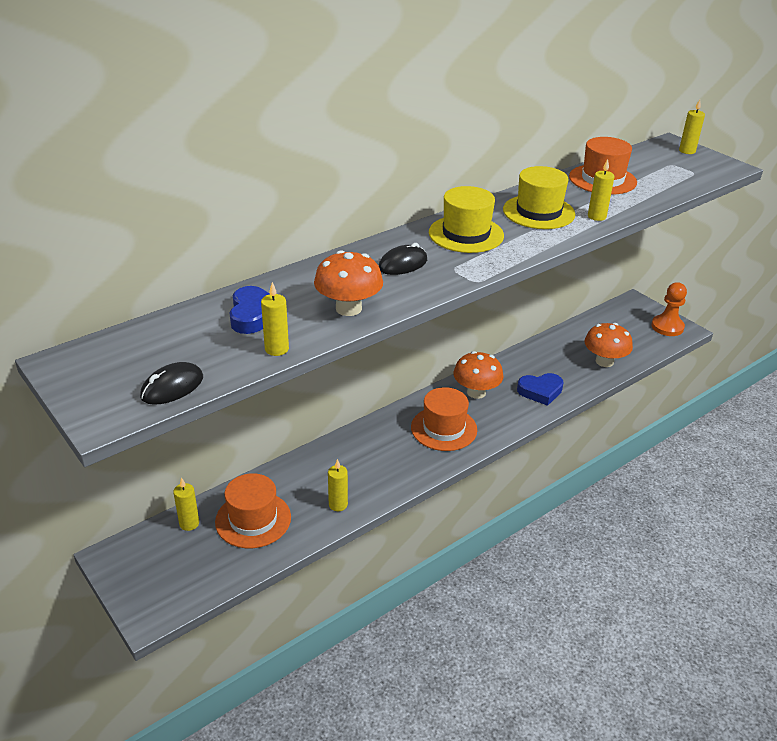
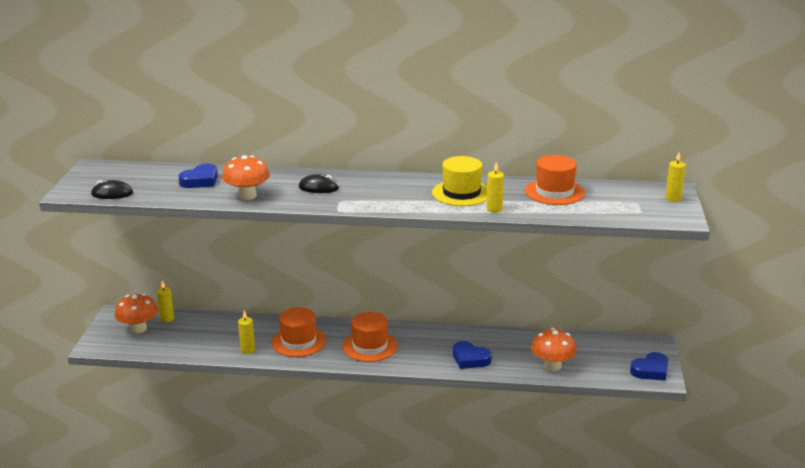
camera: 45 degrees right, 10 degrees down
(253, 519) = (197, 333): orange hat -> orange hat (298, 341)
(276, 349) = (180, 198): yellow candle -> none
(466, 234) = (388, 187): yellow hat -> none
(476, 392) = (425, 338): orange mushroom -> orange mushroom (138, 329)
(667, 327) = (650, 370): orange pawn -> blue heart

